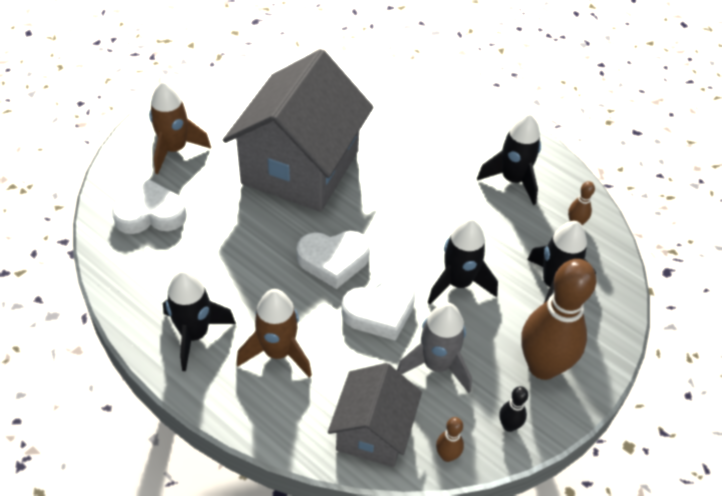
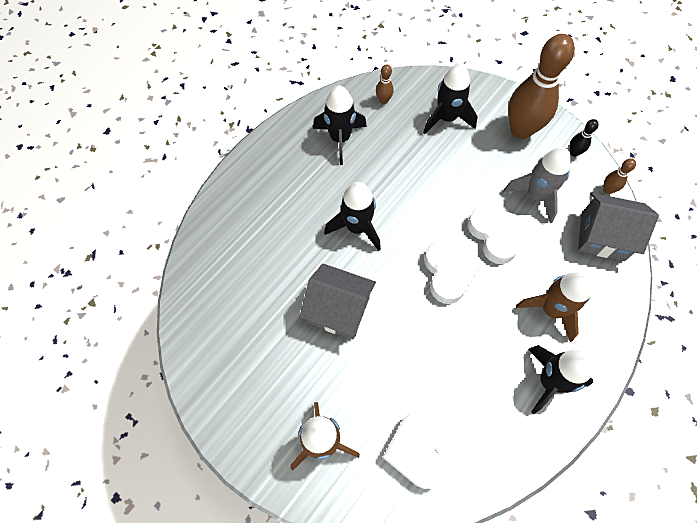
camera: 90 degrees left, 15 degrees up
(300, 167) = (338, 310): grey house -> grey house, size x0.55
(458, 283) = (456, 180): black rocket -> black rocket (357, 227)

